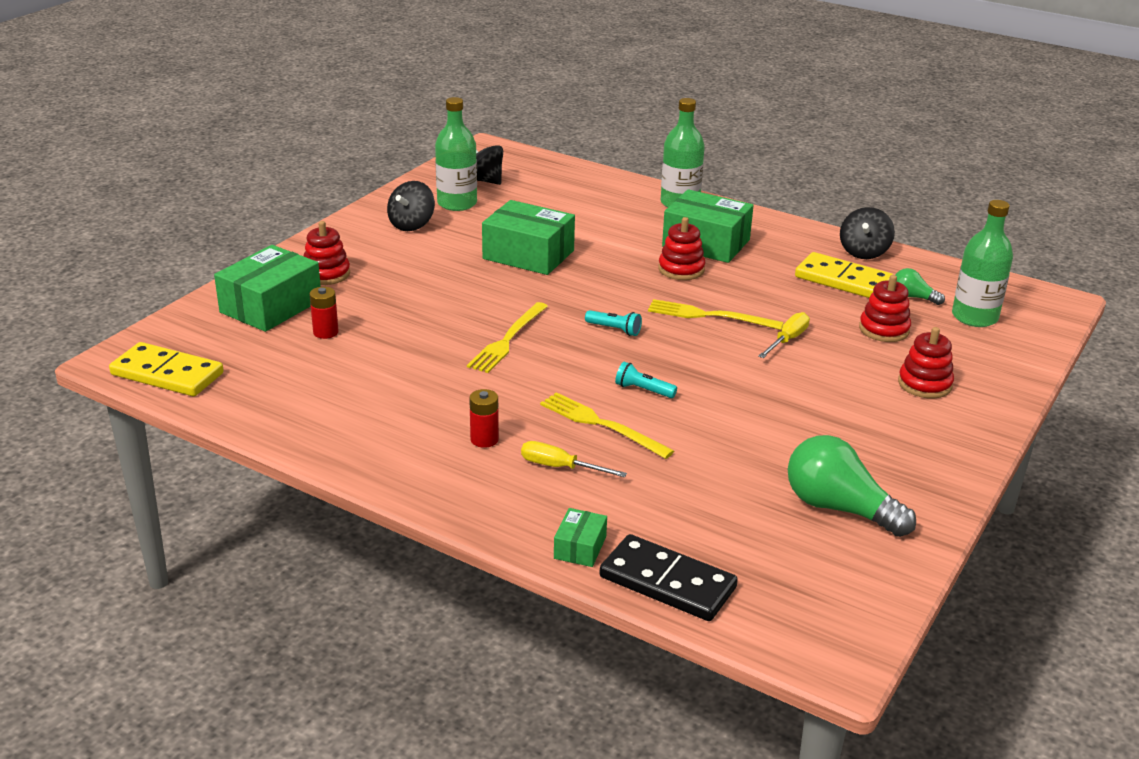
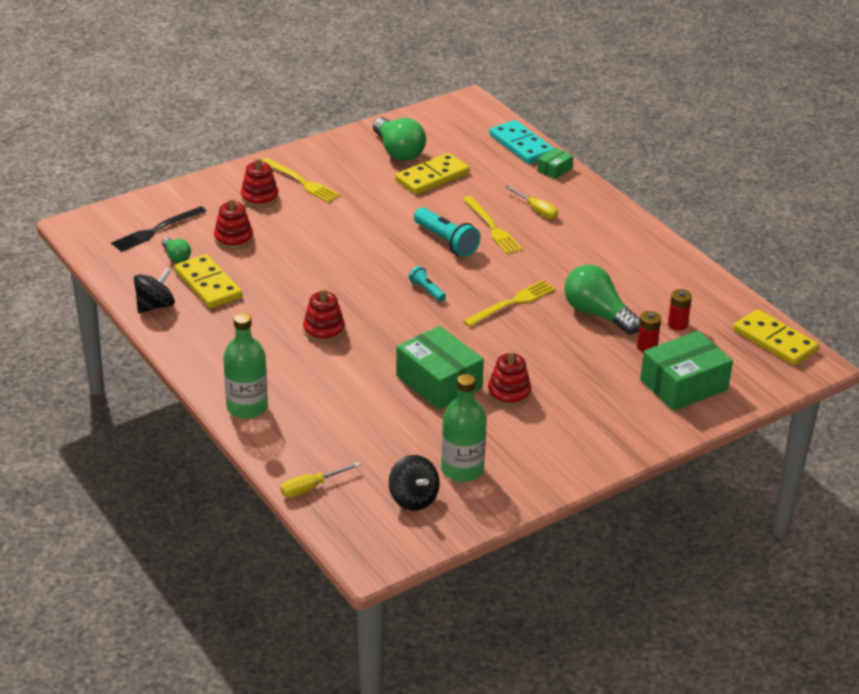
camera: 155 degrees left, 5 degrees up
(326, 274) = (626, 408): red stacking toy -> red stacking toy (509, 393)
(399, 352) = (597, 314): none -> green light bulb
(411, 225) = (523, 451): black spinning top -> none
(484, 439) = (572, 237): red battery -> red battery (677, 324)
(643, 390) = (446, 241): turquoise flashlight -> turquoise flashlight, size x1.80
(667, 582) = (521, 145): black domino -> turquoise domino
(706, 243) = (274, 352): green box -> none
(709, 316) = (345, 283): yellow fork -> yellow fork (301, 182)
(748, 478) = (432, 177): none -> yellow domino
(787, 340) = (311, 249): yellow screwdriver -> yellow screwdriver (311, 487)
(974, 317) = (156, 230): green bottle -> black fork

